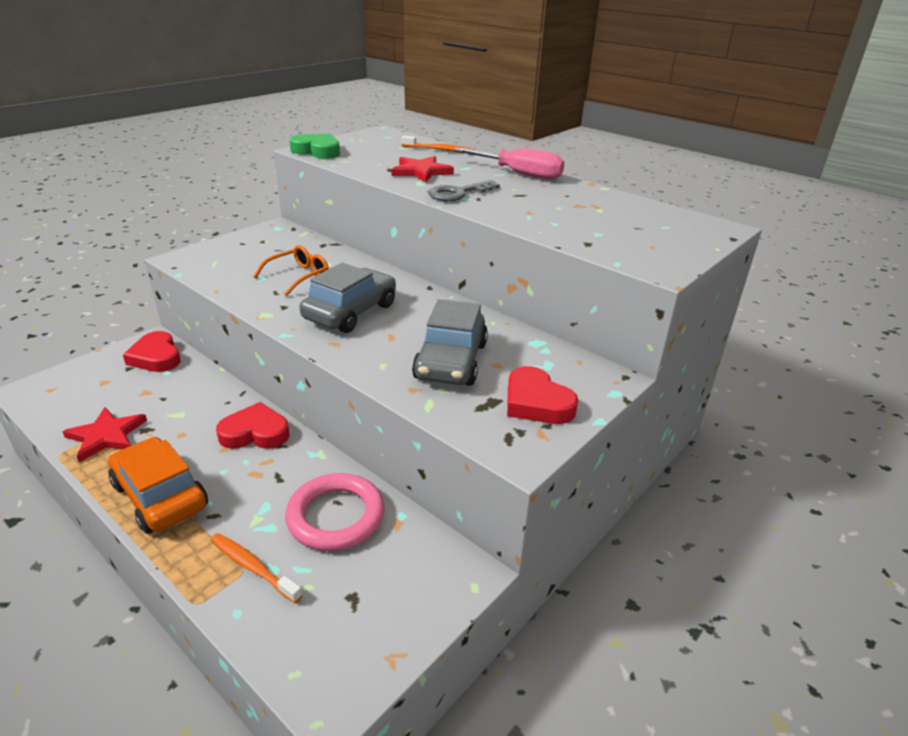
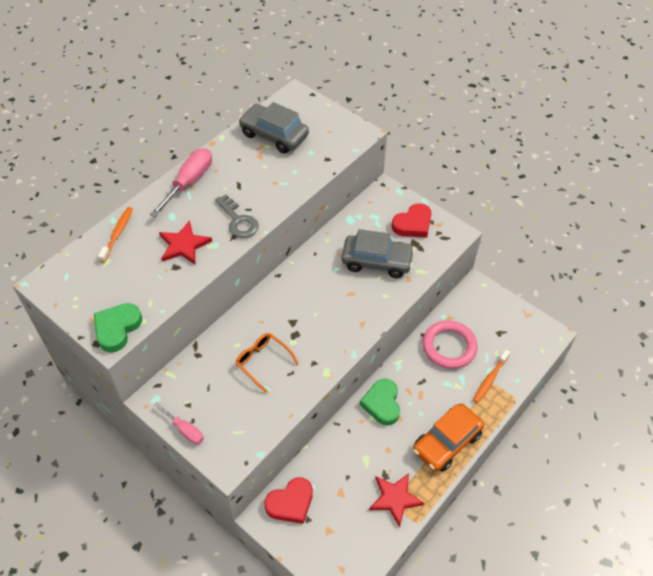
camera: 90 degrees left, 20 degrees up
(233, 239) = (184, 430): none -> pink screwdriver
(255, 433) = (382, 404): red heart -> green heart
(350, 312) = (319, 319): grey car -> grey car (274, 135)

